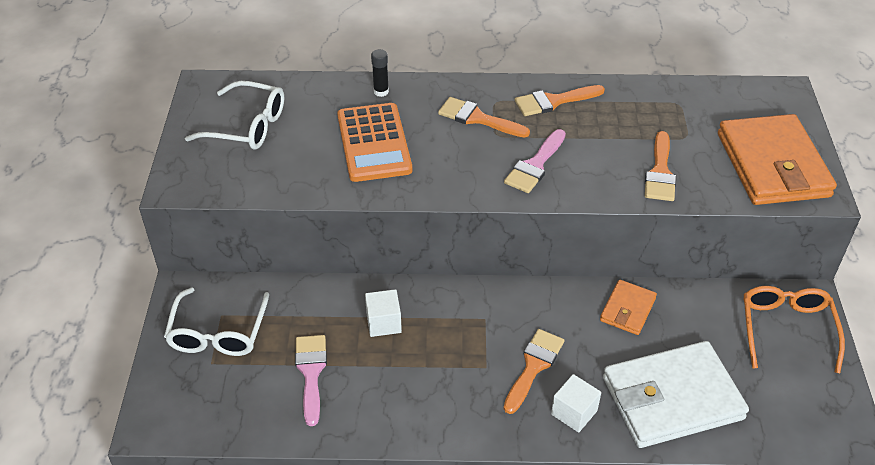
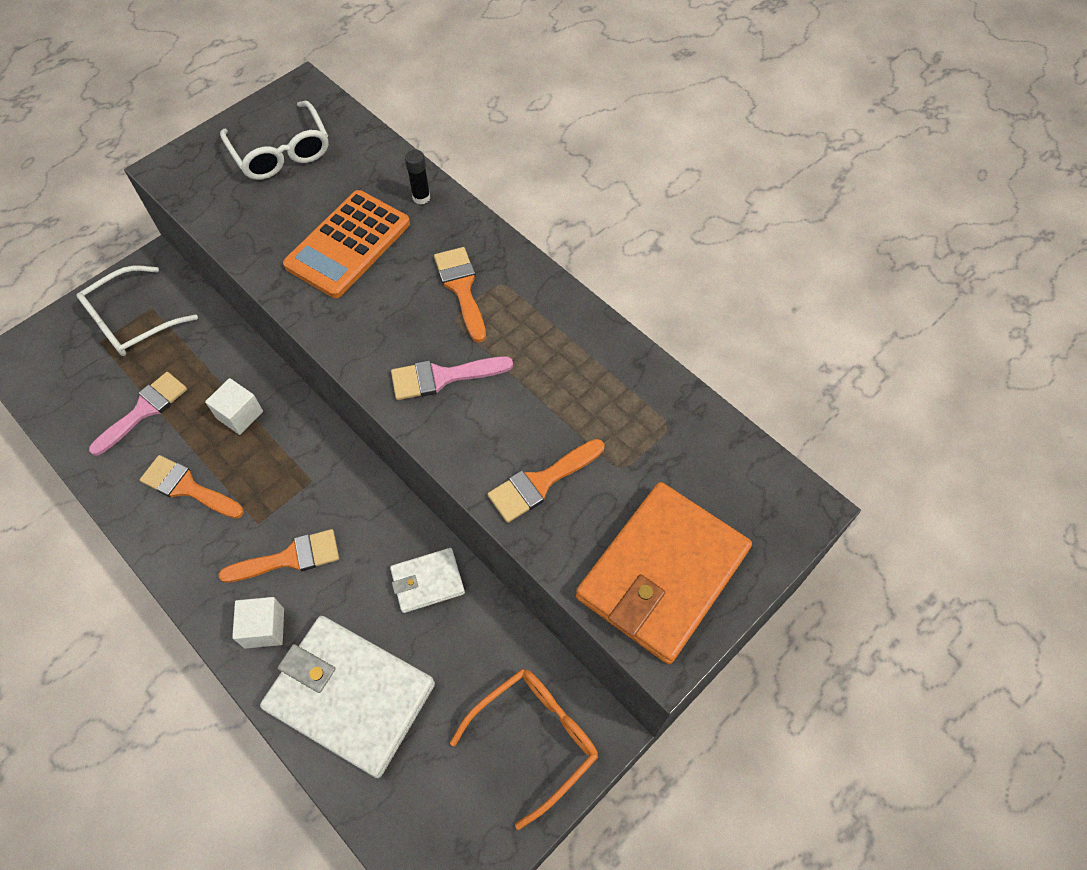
camera: 45 degrees right, 15 degrees up
(553, 101) = (551, 325): orange brush -> orange brush (187, 487)
(627, 309) = (427, 581): orange wallet -> white wallet

